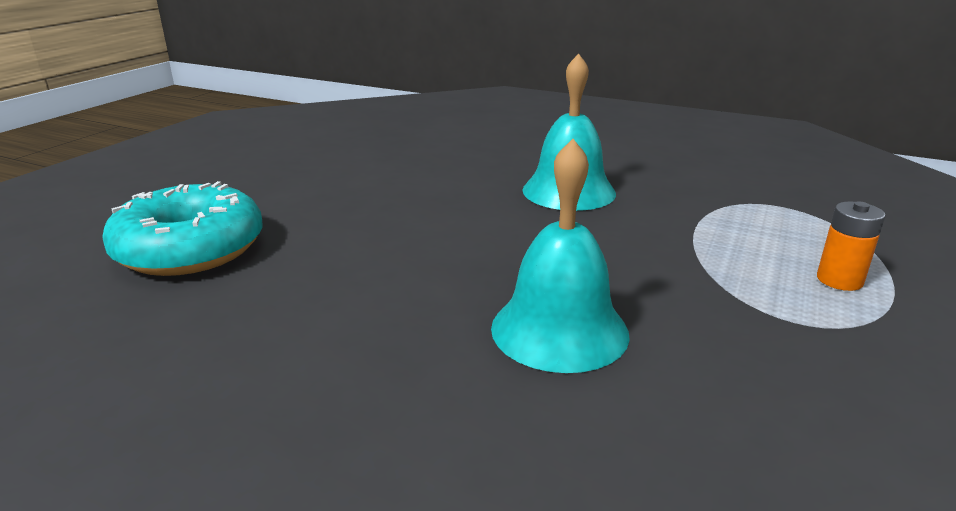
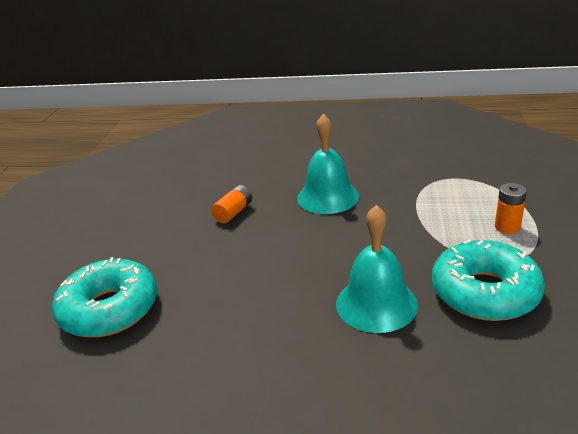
camera: 15 degrees left, 5 degrees up
(429, 184) = (234, 212): none -> orange battery
(755, 358) = (484, 292): none -> turquoise donut

